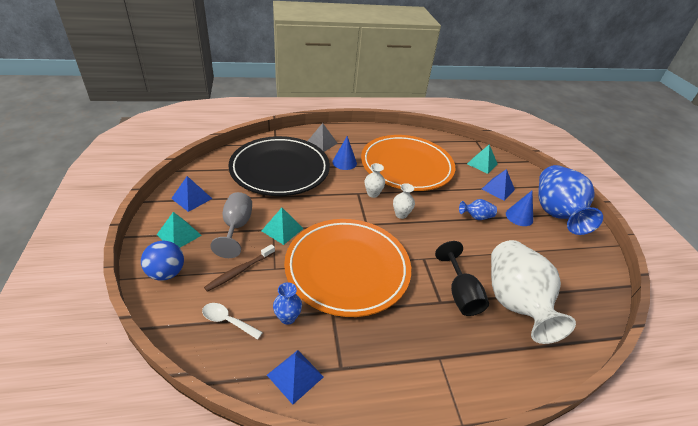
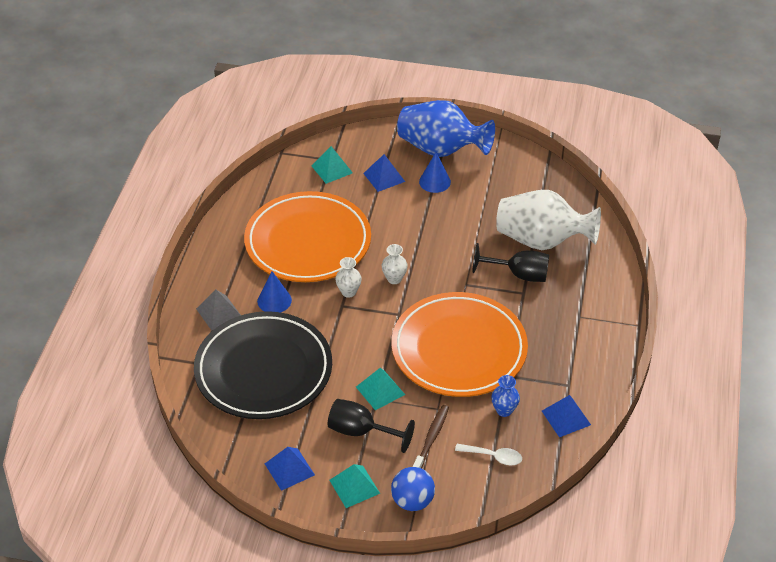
camera: 65 degrees left, 5 degrees up
(227, 321) = (493, 456): white spoon -> white spoon turned 120 degrees counterclockwise
(236, 227) = (361, 432): grey goblet -> black goblet
(239, 271) = (431, 438): brown toothbrush -> brown toothbrush turned 135 degrees counterclockwise
(476, 217) = (422, 217): blue vase -> none

